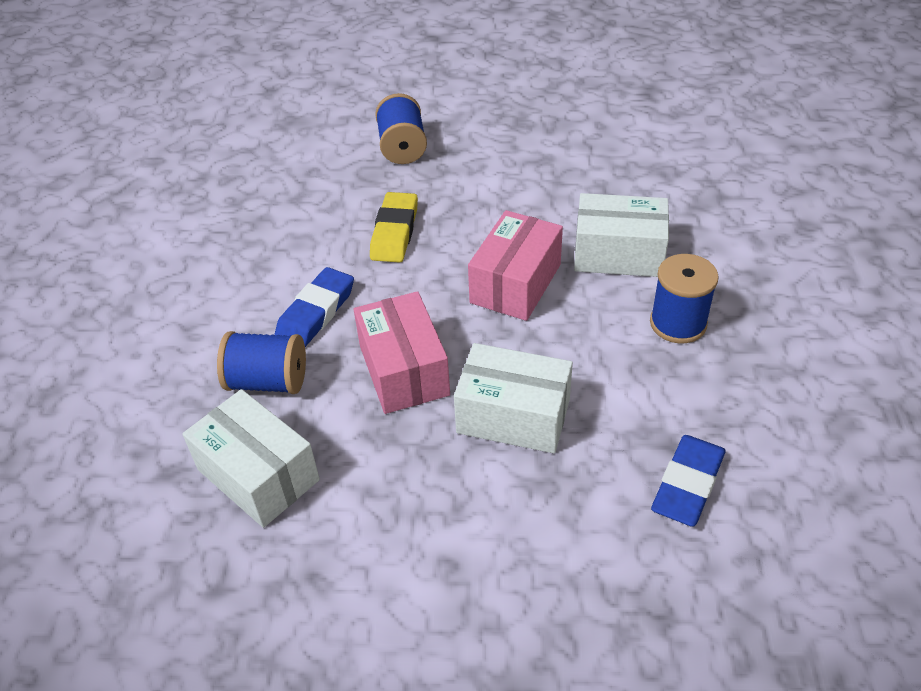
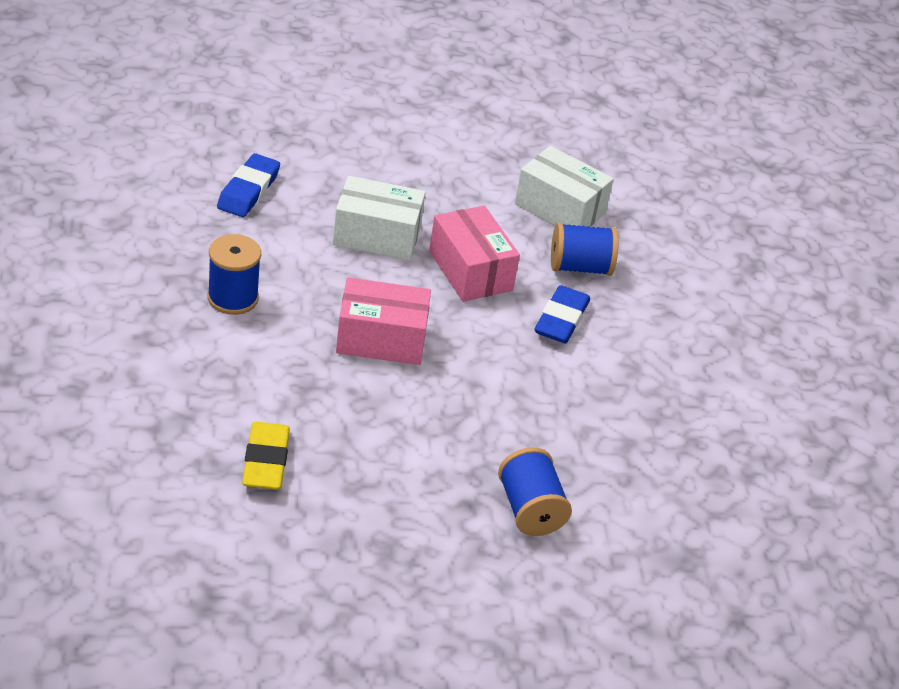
camera: 165 degrees right, 5 degrees down
(394, 232) = (510, 397): yellow eraser -> yellow eraser (266, 461)
(515, 283) = (381, 339): pink box -> pink box turned 75 degrees clockwise
(618, 254) = (279, 364): white box -> none

